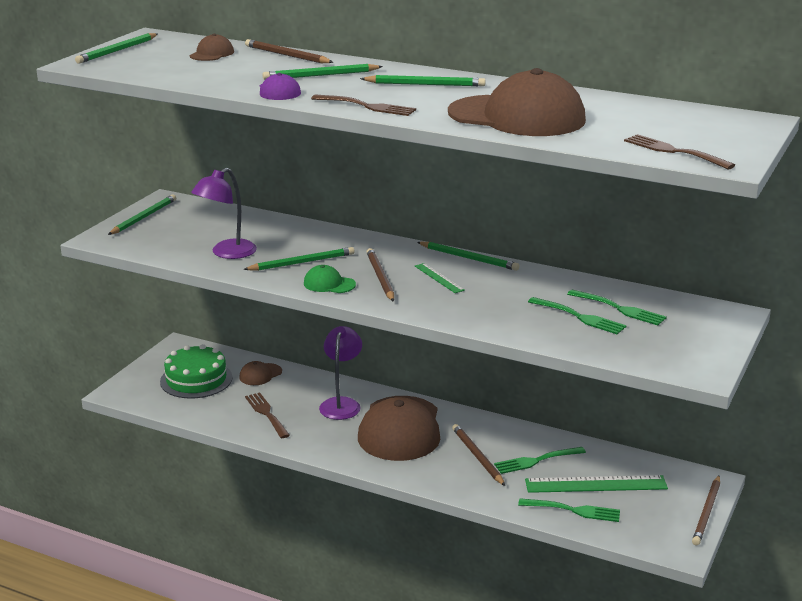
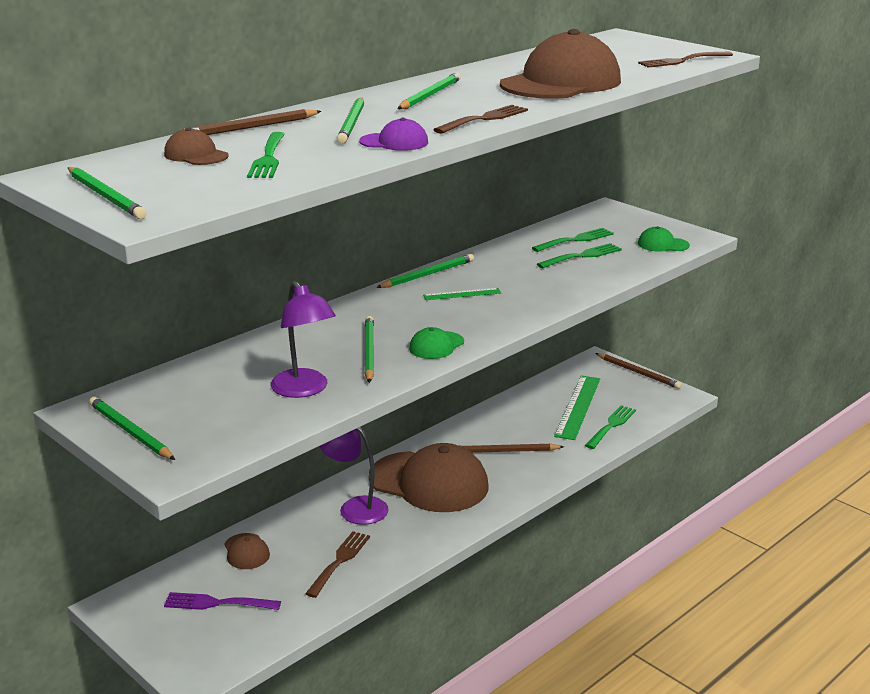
camera: 70 degrees left, 0 degrees up
(196, 379) = (217, 603): green cake -> purple fork
(266, 414) = (339, 561): brown fork -> brown fork turned 120 degrees clockwise
(380, 277) = (439, 319): brown pencil -> none
(536, 461) = (527, 424): green fork -> green fork (268, 158)
(656, 354) = (662, 244): none -> green cap

